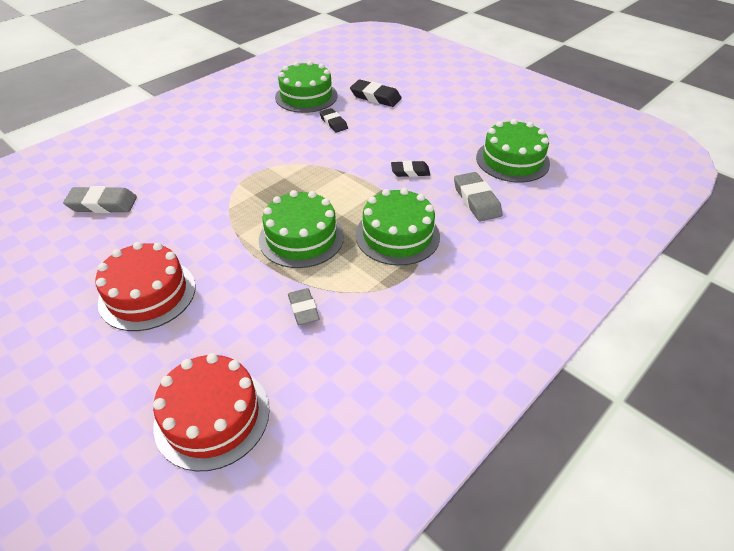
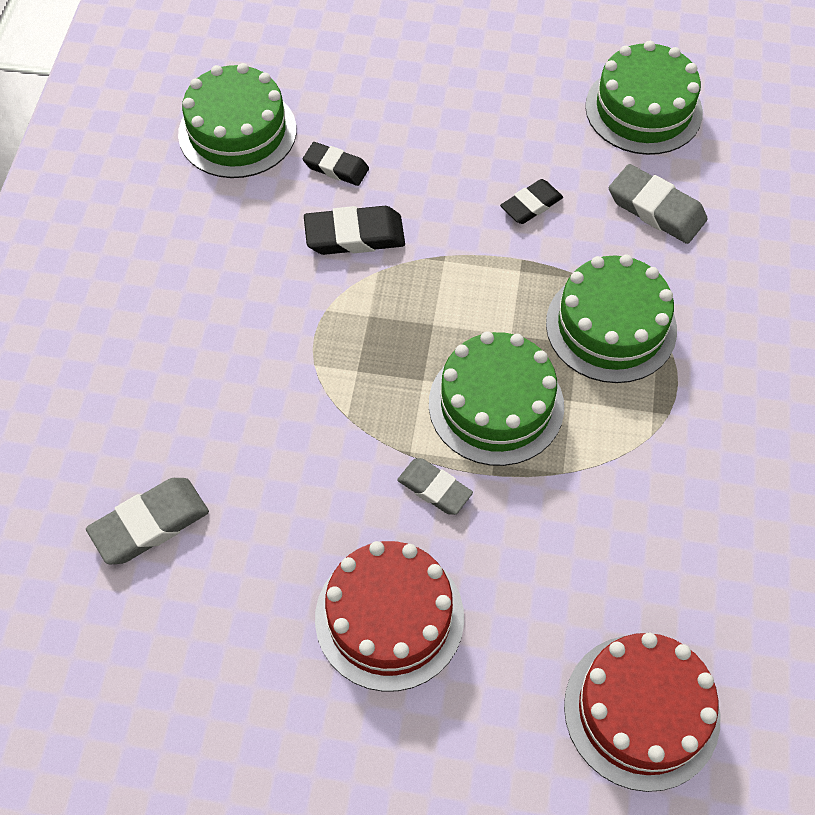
camera: 35 degrees left, 15 degrees up
(303, 309) = (603, 509): grey eraser -> grey eraser (434, 489)
(375, 97) = (348, 77): black eraser -> black eraser (354, 235)

